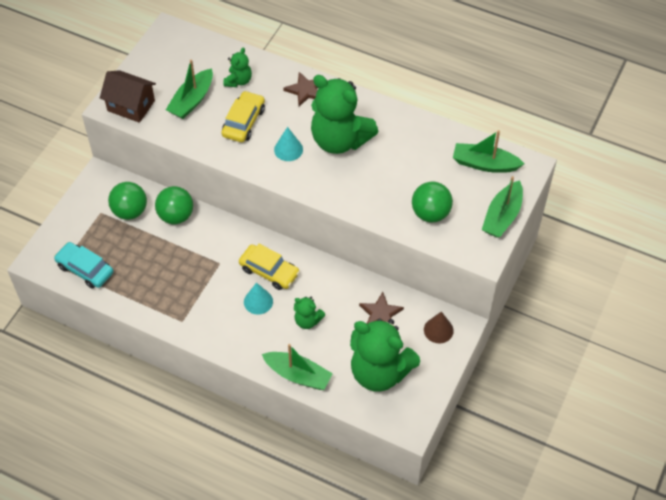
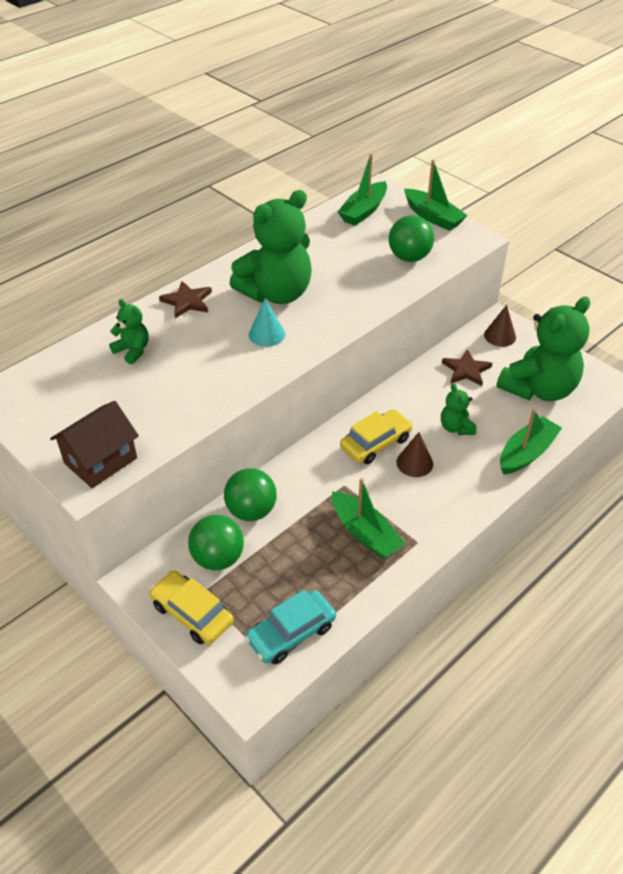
camera: 70 degrees left, 10 degrees down
(192, 100) = (135, 399): green boat -> green boat (365, 533)
(244, 122) = (201, 361): yellow car -> yellow car (192, 613)
(258, 301) = (414, 463): turquoise cone -> brown cone
(307, 320) = (456, 427): green teddy bear -> green teddy bear turned 120 degrees clockwise

